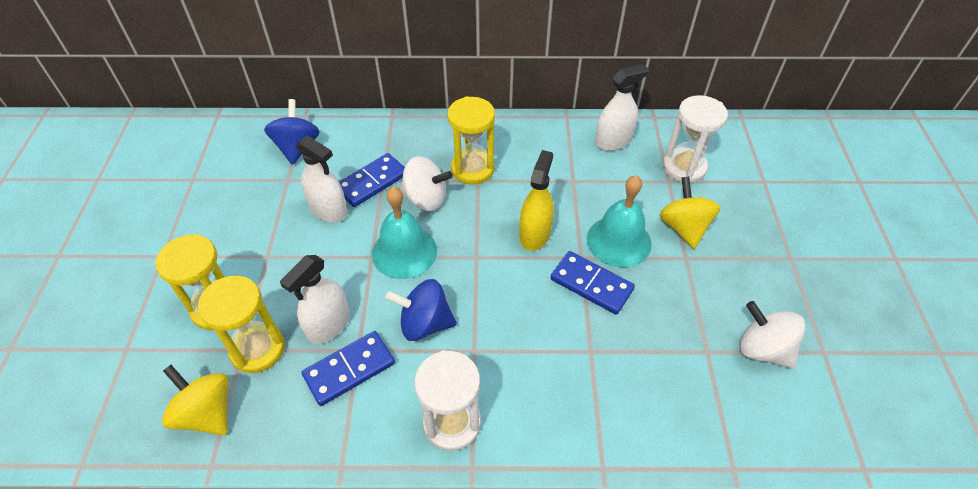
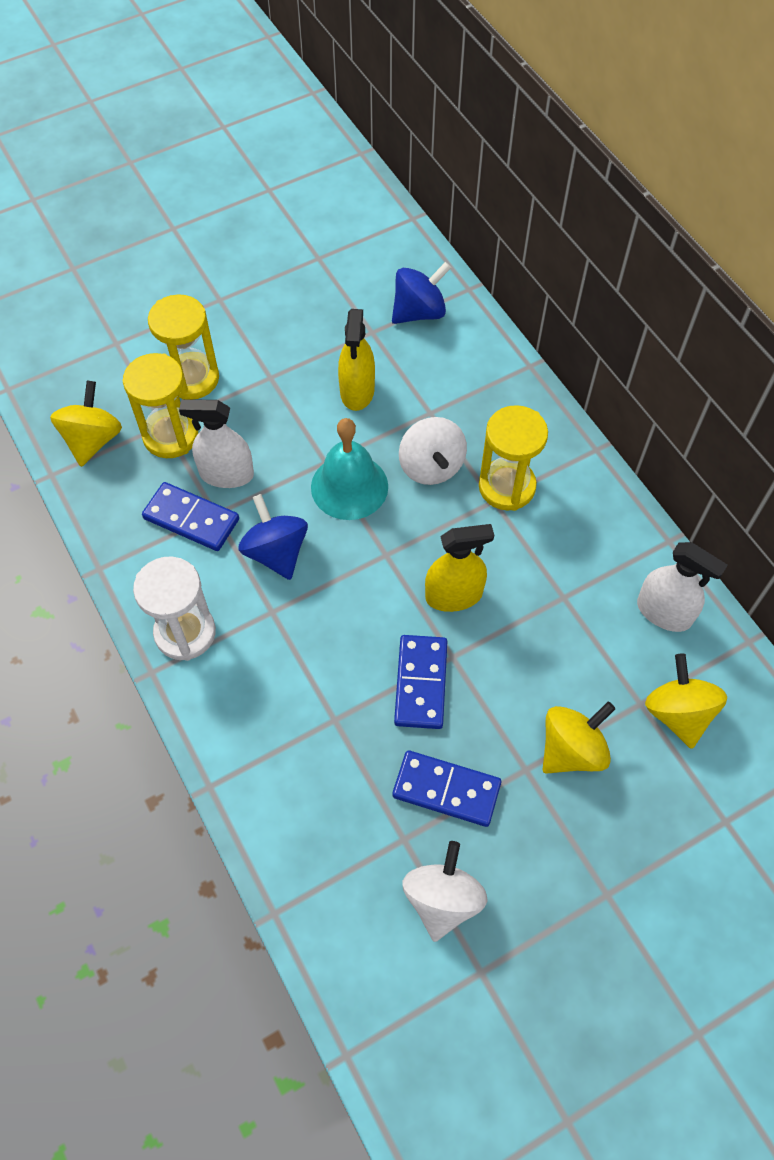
camera: 60 degrees right, 10 degrees up
(329, 210) = (357, 391): white spray bottle -> yellow spray bottle
(372, 182) = (420, 405): blue domino -> blue domino (446, 789)
(619, 241) = (502, 686): turquoise bell -> none
(684, 167) = (678, 713): white hourglass -> yellow spinning top

